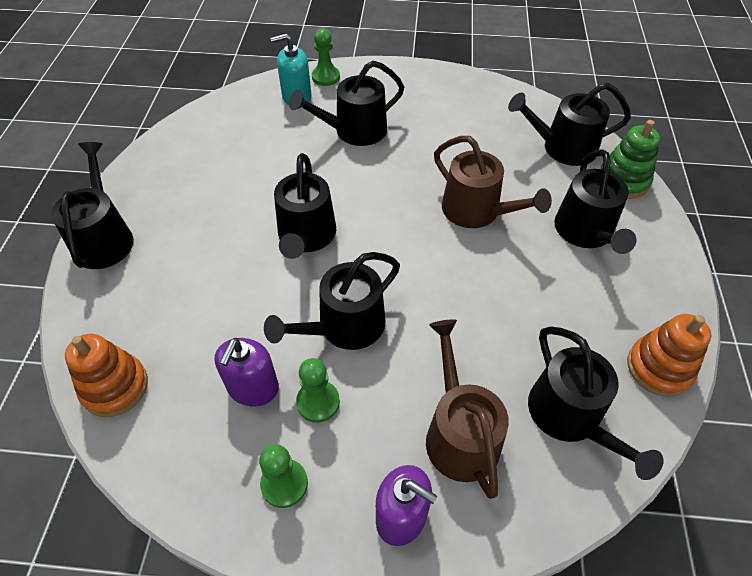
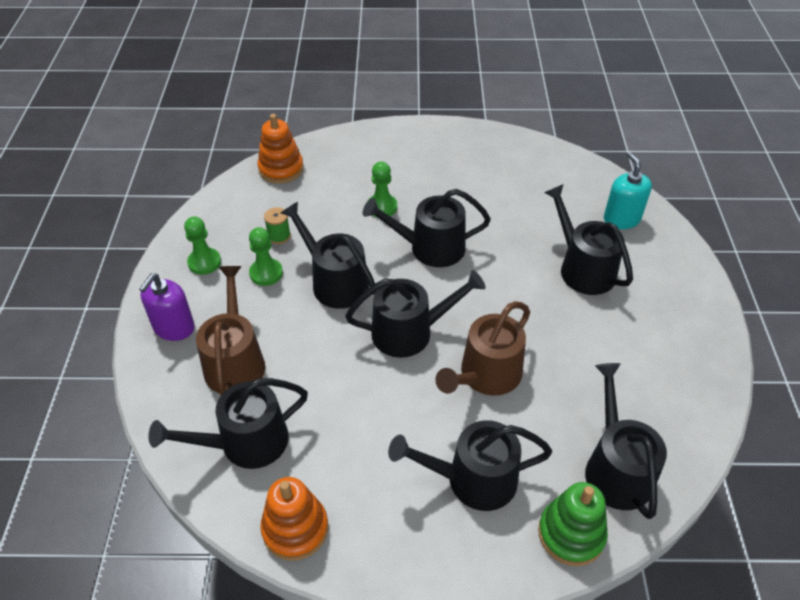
camera: 85 degrees right, 5 degrees down
(104, 238) = (410, 135): black watering can -> black watering can (409, 332)
(253, 388) = (279, 236): purple soap dispenser -> green spool
(325, 77) = (665, 237): green pawn -> green pawn (382, 207)
(459, 433) = (235, 361): brown watering can -> brown watering can turned 75 degrees counterclockwise

